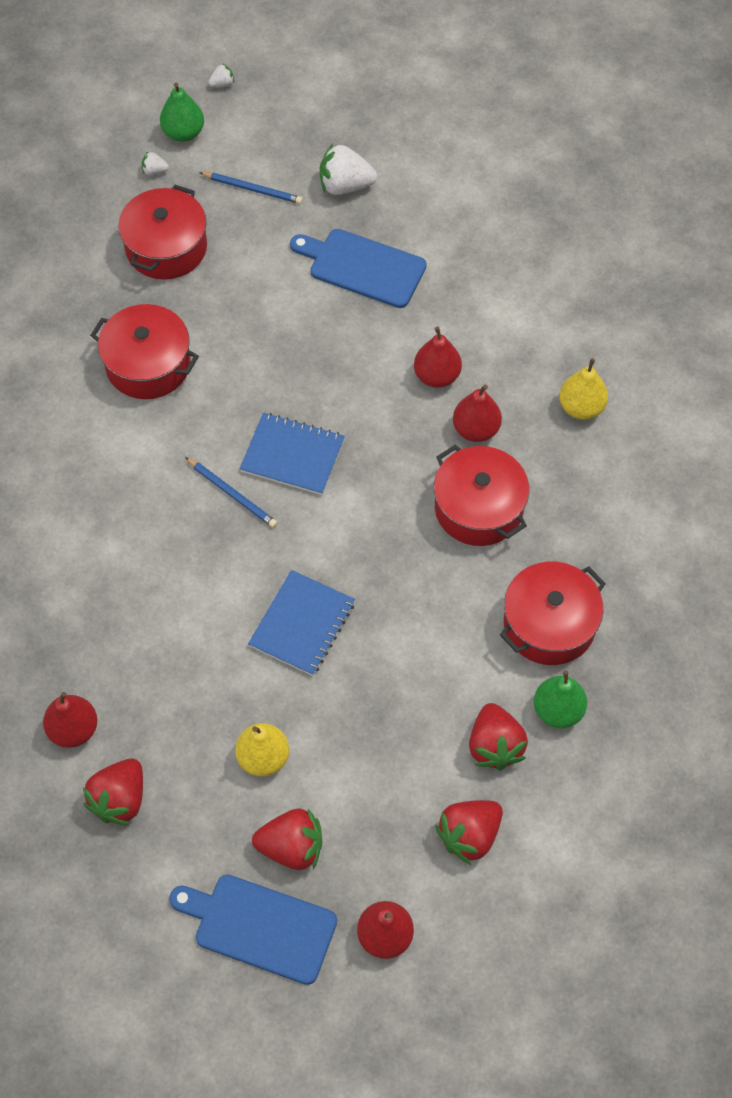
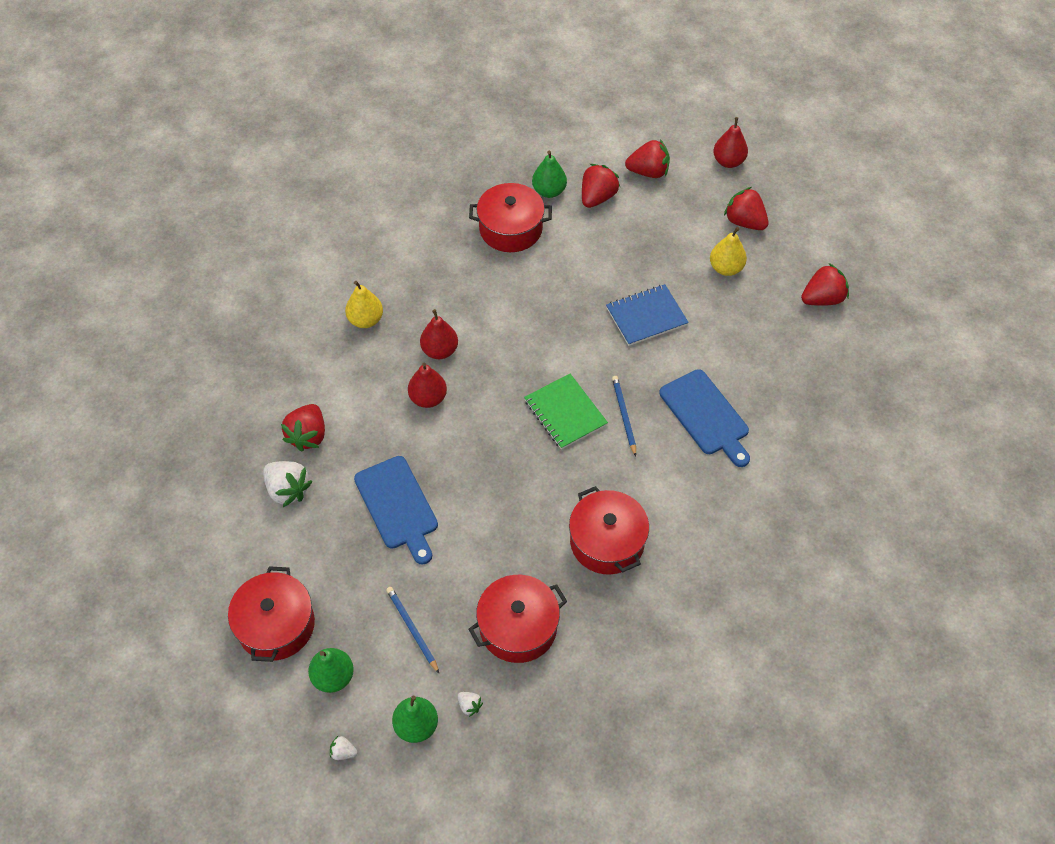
camera: 140 degrees left, 5 degrees down
(73, 729) = (825, 349): red pear -> none
(260, 926) = (789, 201): blue cutting board -> blue cutting board (706, 415)
(281, 120) = (333, 677): none -> green pear
(292, 455) = (565, 413): blue notebook -> green notebook
(345, 186) = (345, 580): white strawberry -> white strawberry (288, 490)
(478, 508) = (485, 308): red pot -> red pot (276, 625)
(506, 267) = (308, 436): none -> red strawberry

